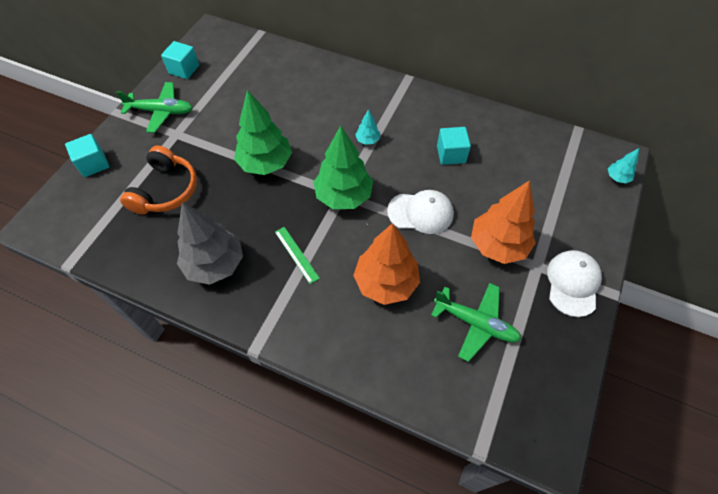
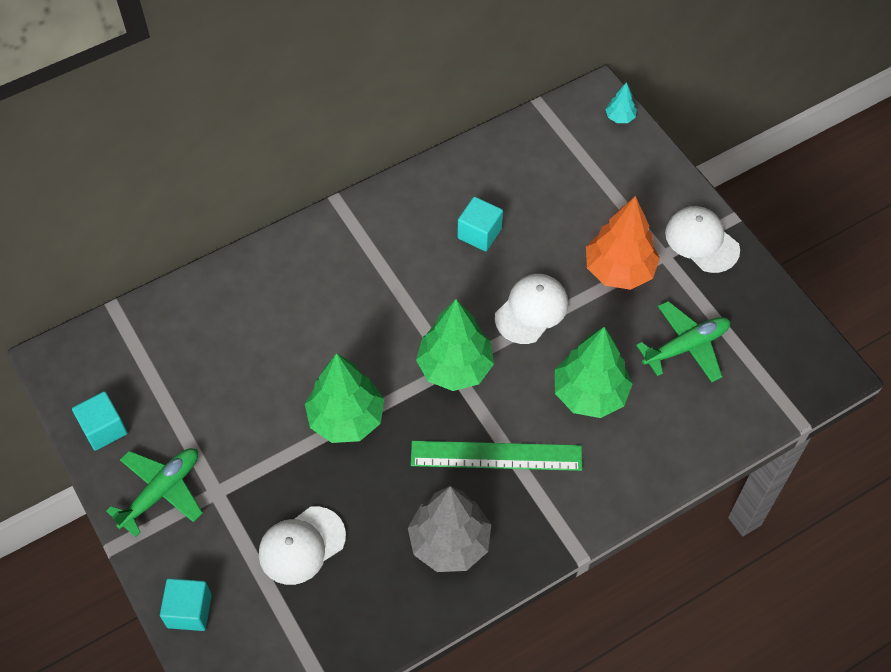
camera: 55 degrees left, 0 degrees up
(165, 190) = (301, 545): orange headphones -> white cap
(296, 254) = (496, 455): green ruler -> green ruler, size x1.88
(367, 140) = (396, 297): turquoise tree -> none
(386, 282) = (589, 393): orange tree -> green tree

